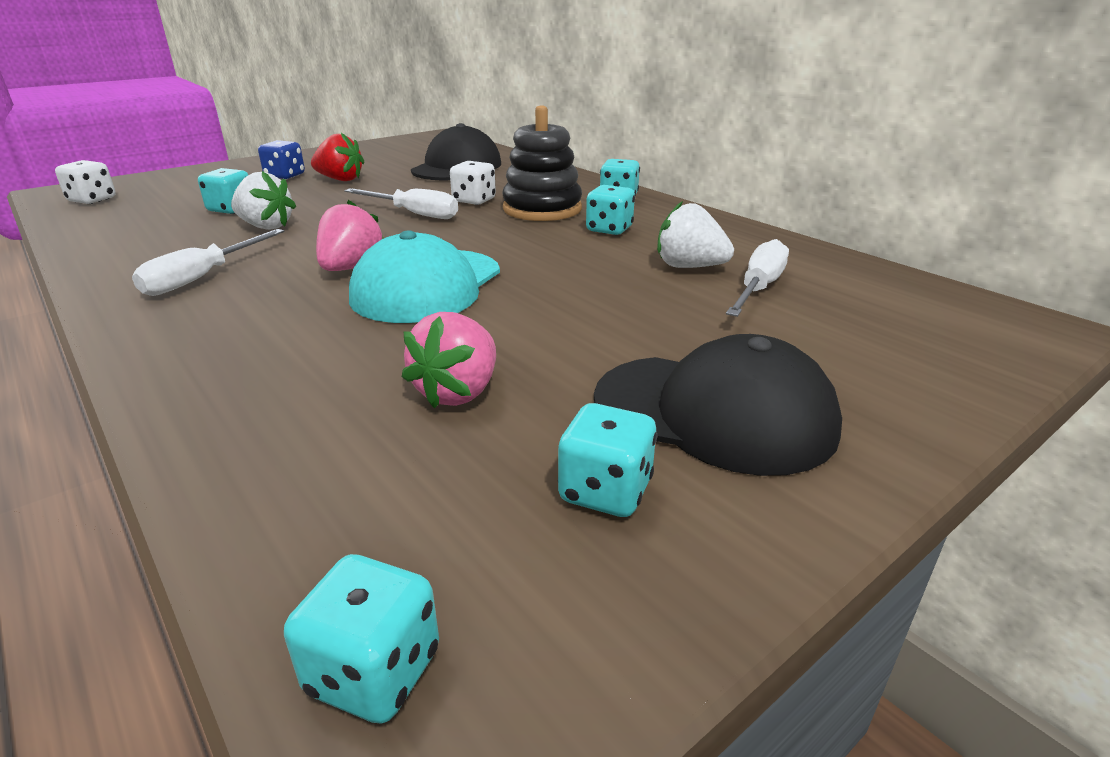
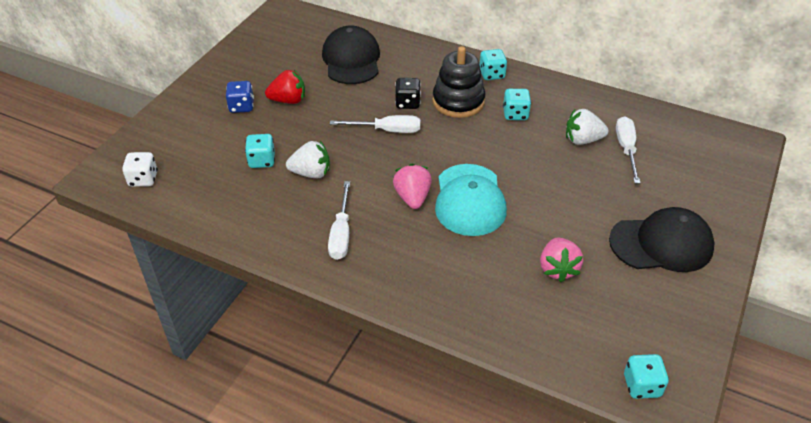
camera: 25 degrees left, 15 degrees up
(474, 201) = (407, 103): white dice -> black dice
(605, 491) = (652, 297): turquoise dice -> none

